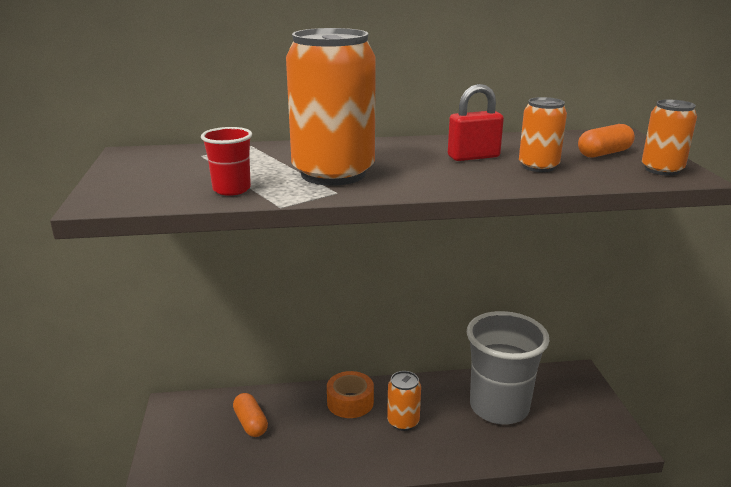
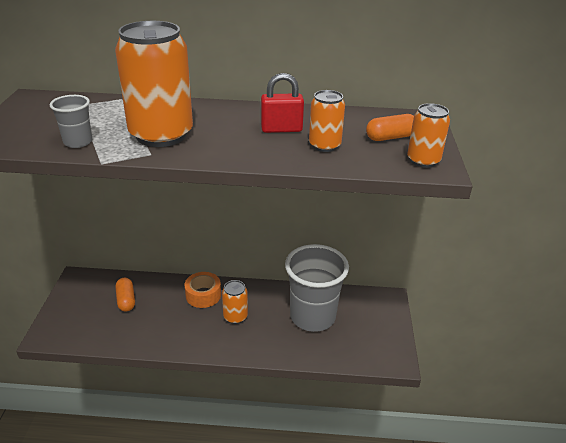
camera: 10 degrees right, 10 degrees up
(231, 189) = (78, 142): red cup -> grey cup

